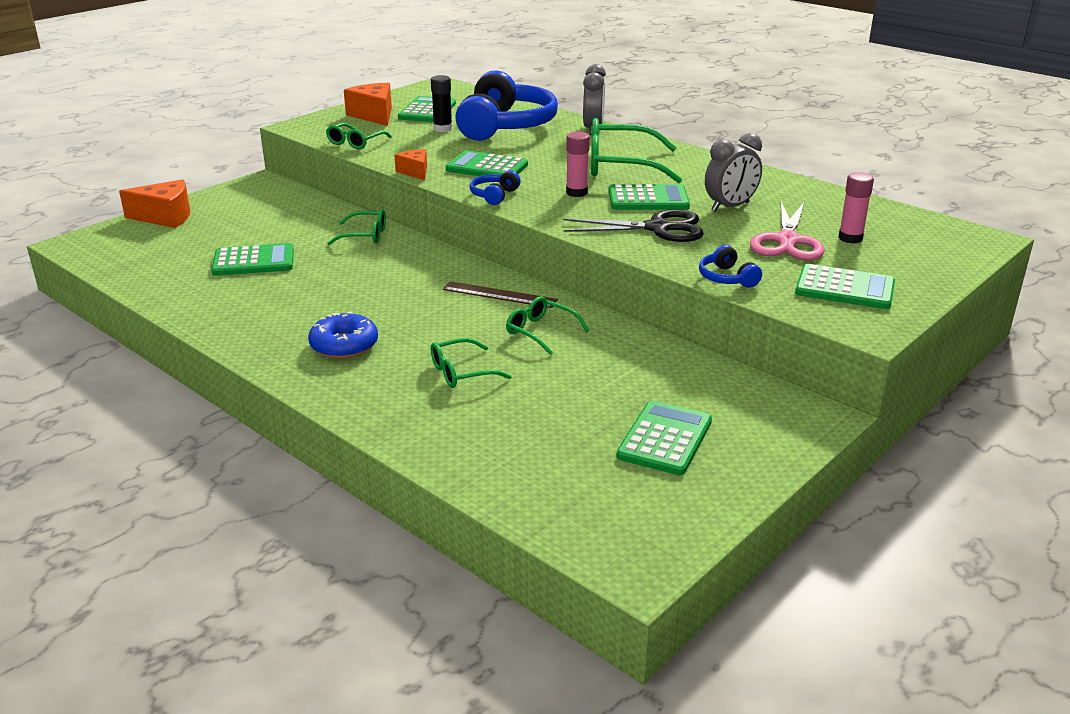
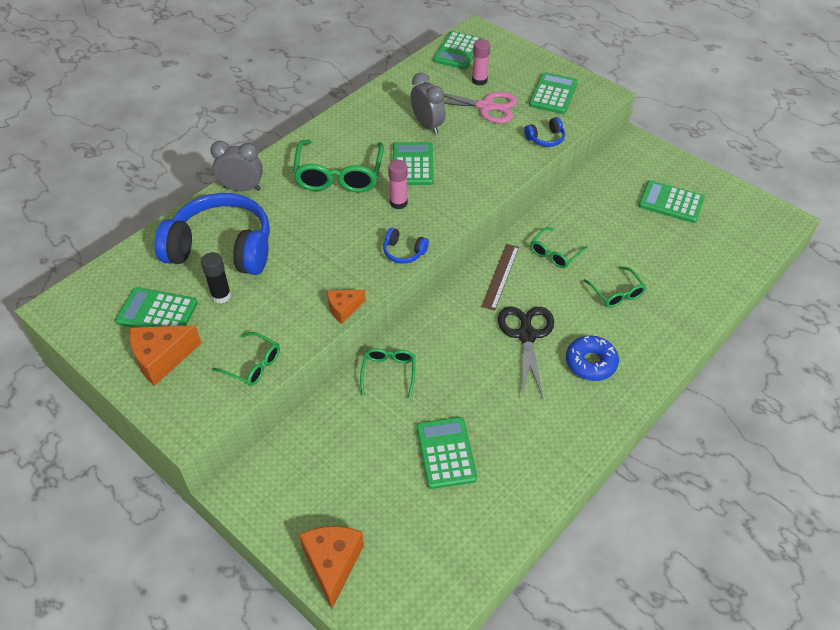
camera: 90 degrees left, 20 degrees up
(487, 167) = (336, 259): green calculator -> green calculator (458, 51)
(658, 228) = (468, 163): black scissors -> black scissors (526, 335)

